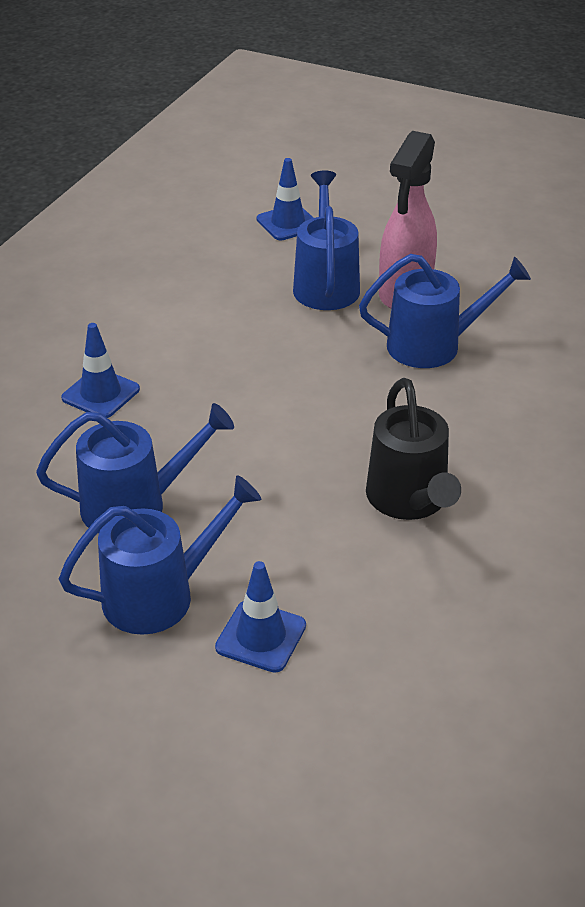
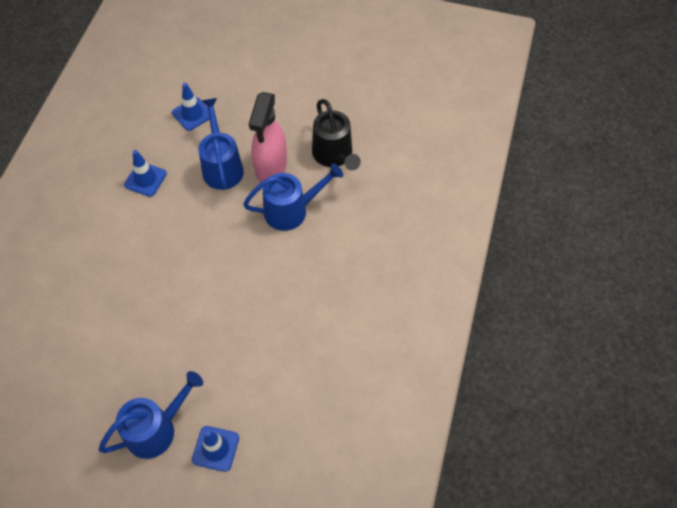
camera: 10 degrees left, 20 degrees up
(101, 394) = (98, 281): blue traffic cone -> blue traffic cone (145, 179)
(135, 505) = (132, 366): blue watering can -> none
(410, 500) = (287, 336): black watering can -> black watering can (334, 155)

